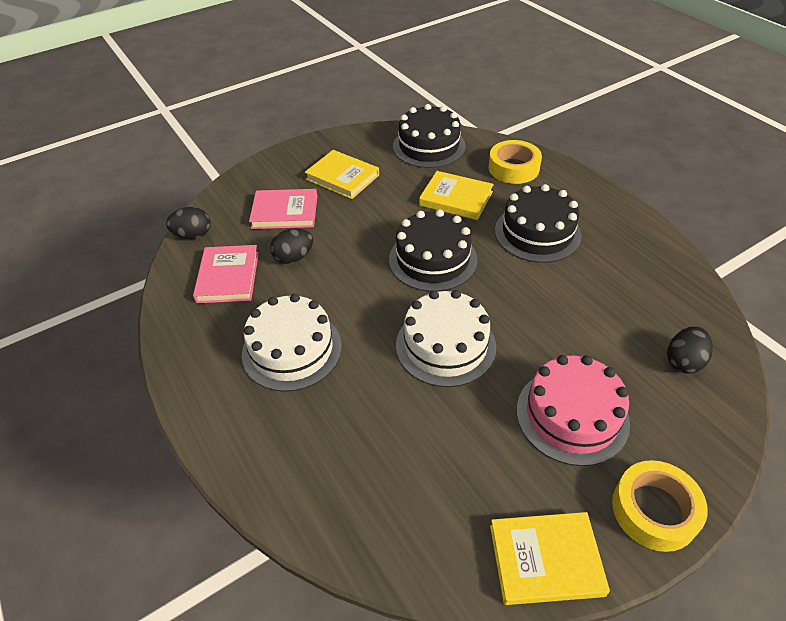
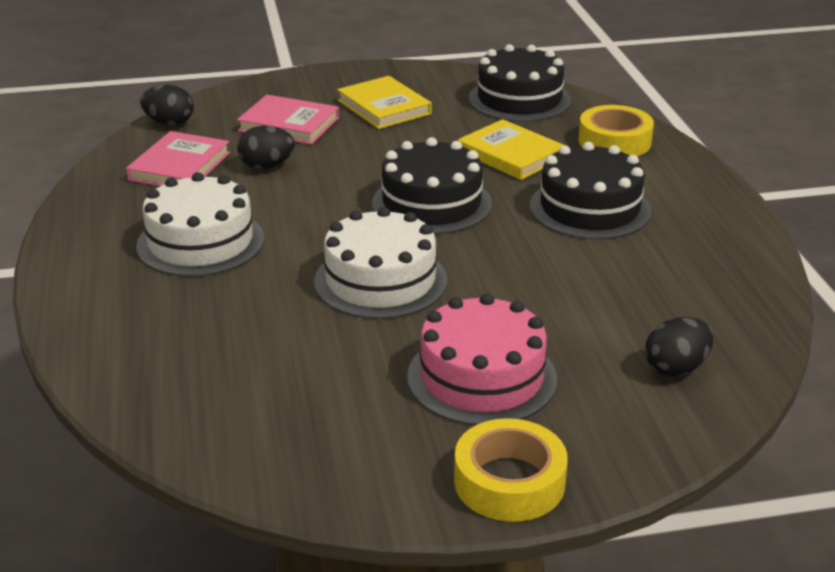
camera: 20 degrees right, 15 degrees down
(545, 560) = (339, 482): yellow book -> none

